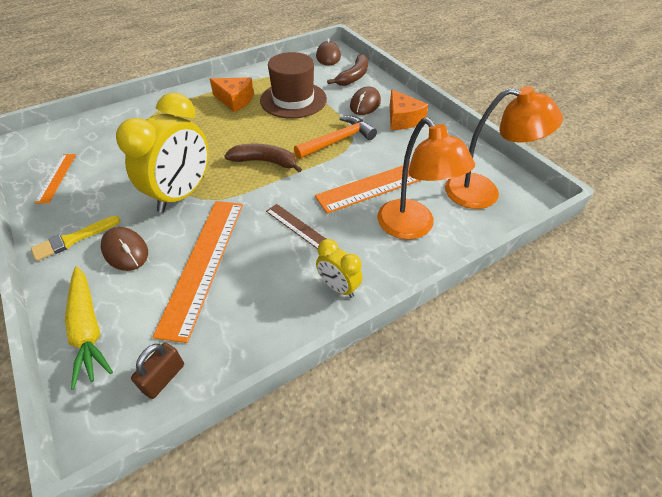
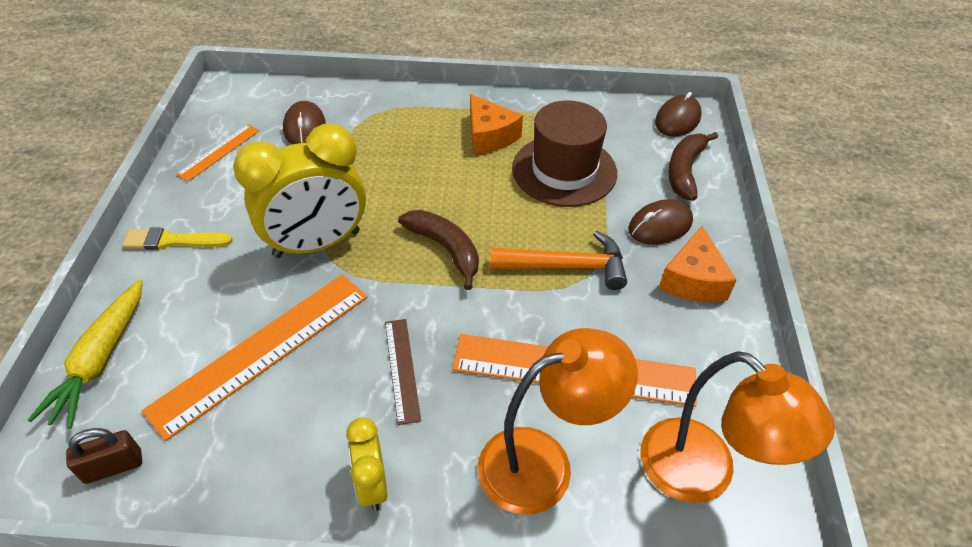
camera: 35 degrees right, 0 degrees up
(125, 251) = (205, 285): brown mouse -> brown mouse (304, 127)
(353, 77) = (685, 171): brown banana -> brown banana turned 135 degrees clockwise
(412, 227) = (543, 462): orange lamp -> orange lamp turned 120 degrees counterclockwise

